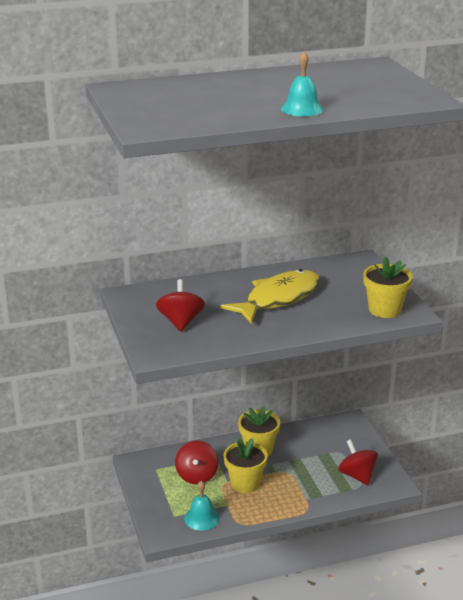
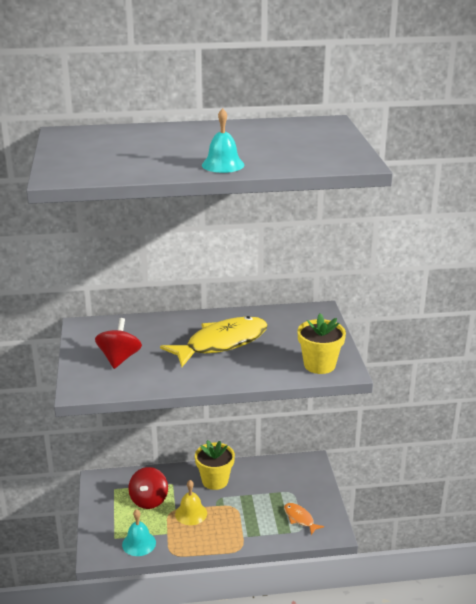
camera: 10 degrees right, 0 degrees up
(245, 483) = (191, 513): yellow flower pot -> yellow bell
(357, 475) = (300, 518): red spinning top -> orange fish

